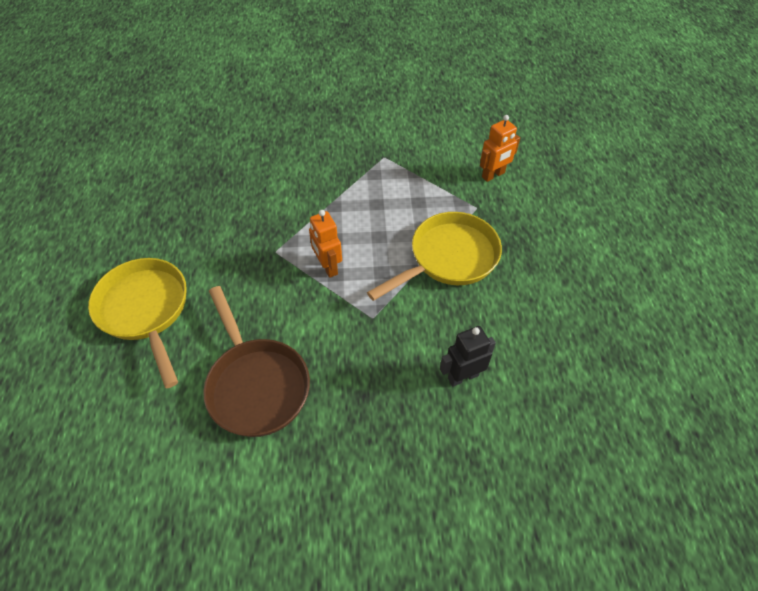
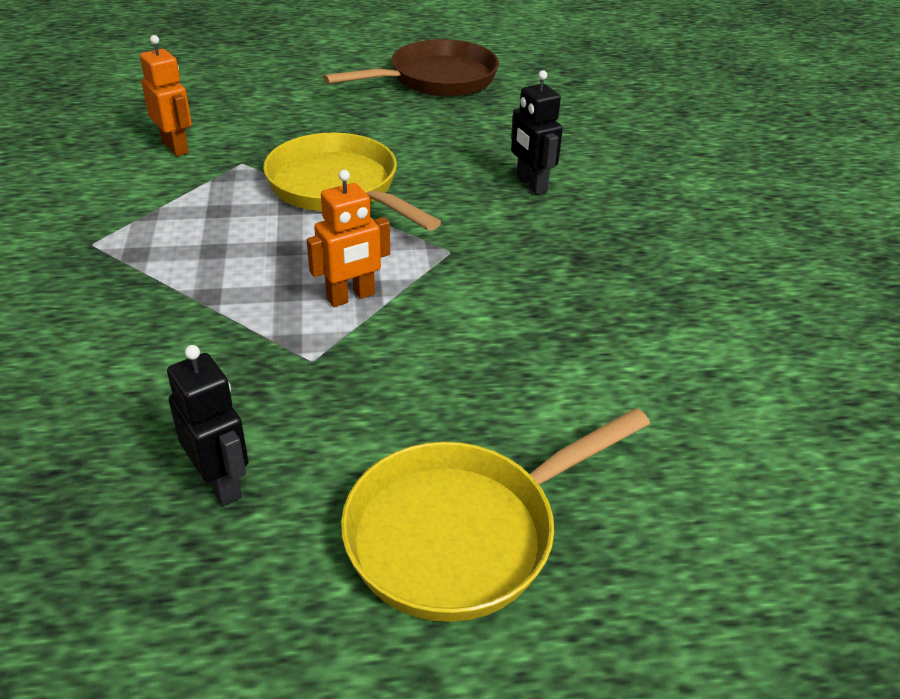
camera: 95 degrees left, 15 degrees down
(200, 224) = (221, 483): none -> black robot
(256, 385) = (590, 356): brown pan -> brown pan (436, 80)

